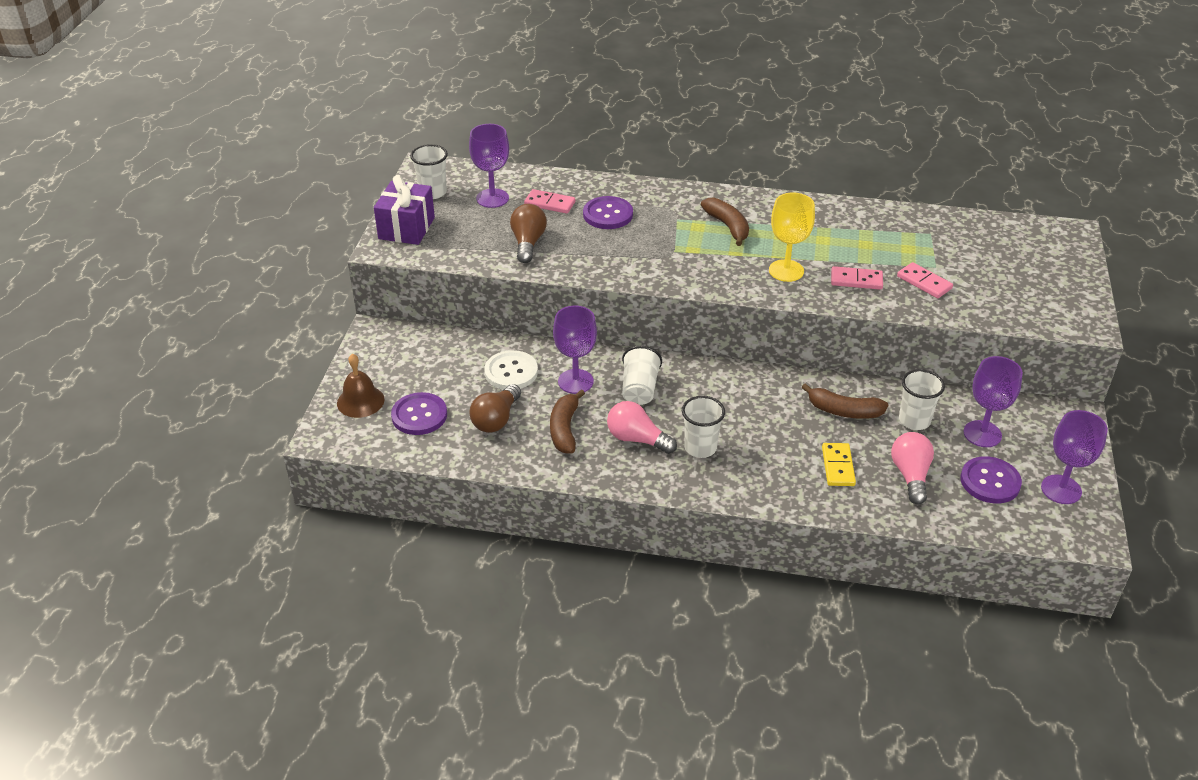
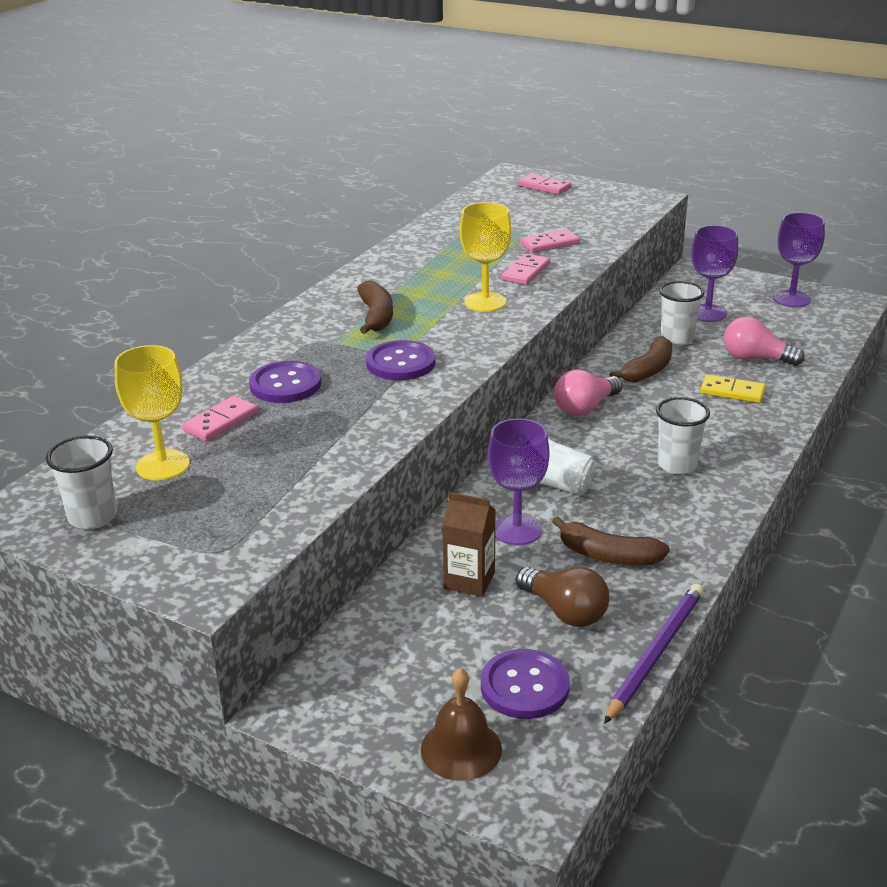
camera: 70 degrees left, 10 degrees down
(406, 228) = (169, 557): purple gift -> none
(469, 467) = (655, 653): none -> purple pencil
(492, 198) = (163, 465): purple goblet -> yellow goblet
(511, 372) = (469, 580): white button -> brown carton
(528, 243) = (301, 453): brown light bulb -> none
(637, 439) = (647, 504): pink light bulb -> pink light bulb (585, 408)
(728, 226) = (376, 316): brown banana -> brown banana turned 90 degrees clockwise
(990, 481) = (774, 325): purple button -> purple button (400, 363)
(1054, 256) = (544, 187): none -> pink domino

